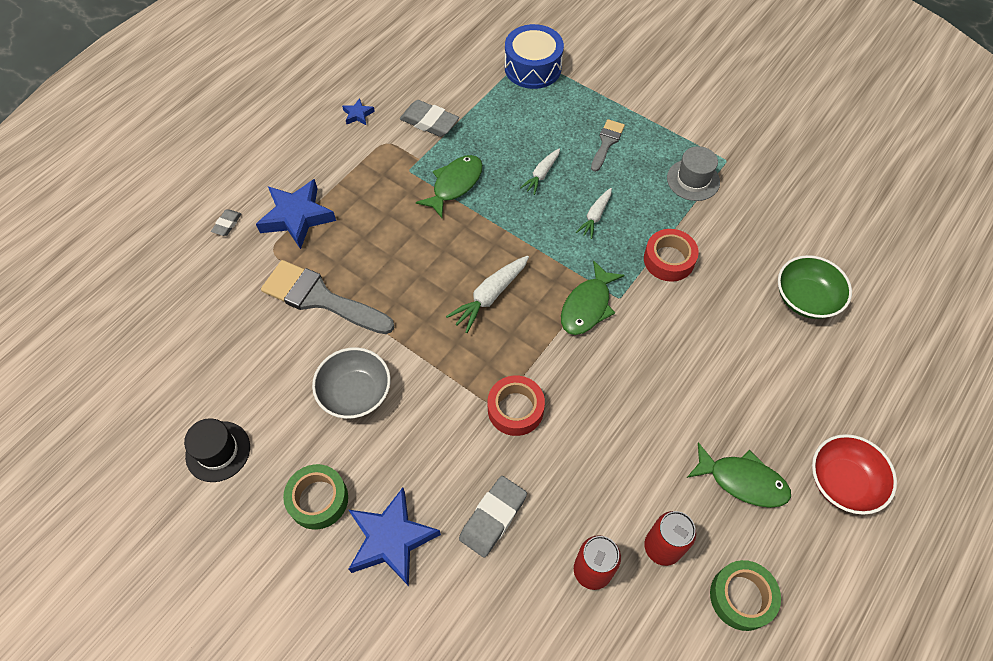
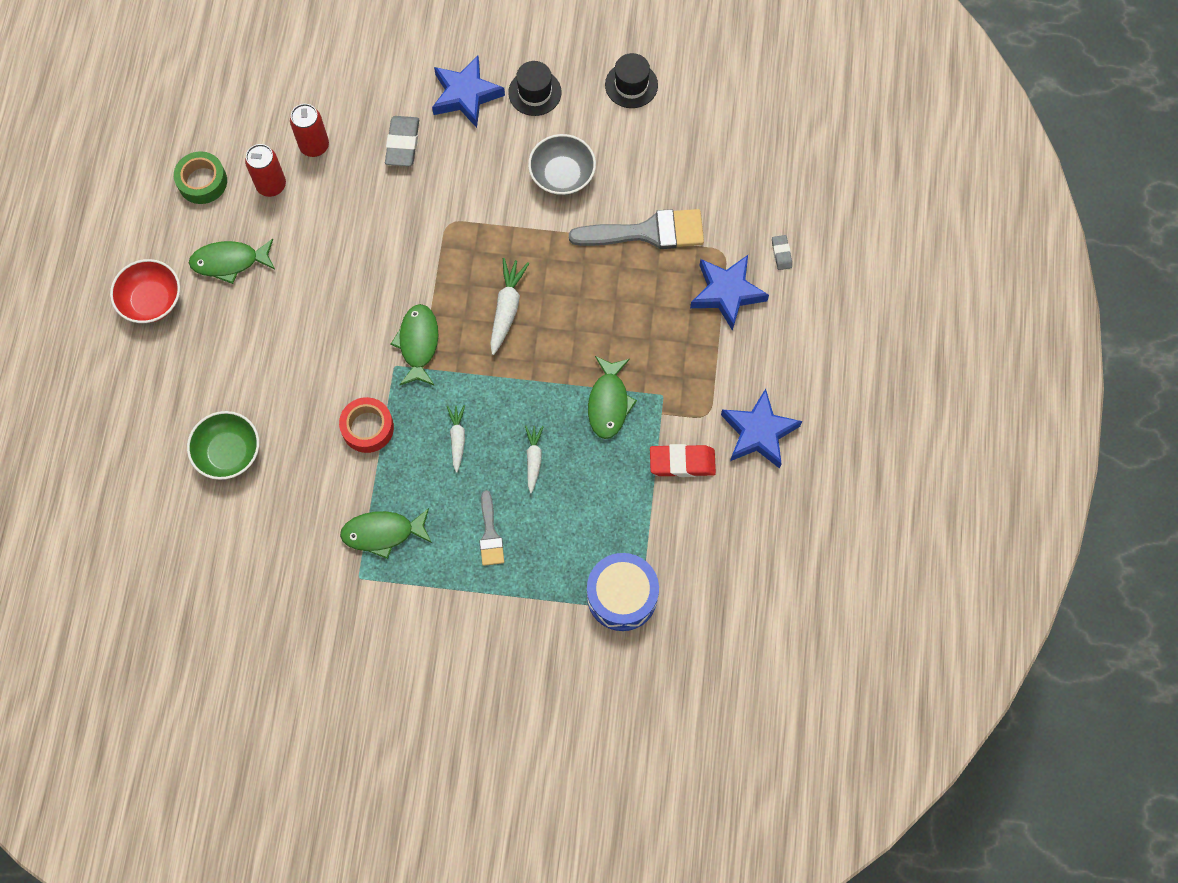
camera: 150 degrees right, 10 degrees up
(318, 499) = (535, 92): green tape -> black hat
(358, 114) = (759, 432): blue star -> blue star, size x2.19
(429, 122) = (682, 462): grey eraser -> red eraser
(515, 409) = (430, 226): red tape -> none
(693, 180) = (382, 533): grey hat -> green fish

